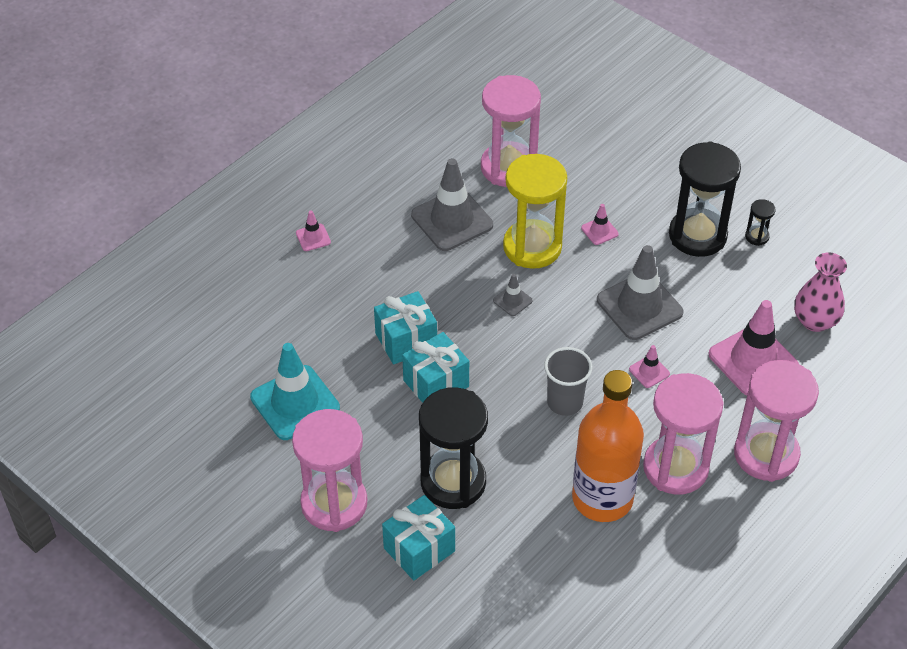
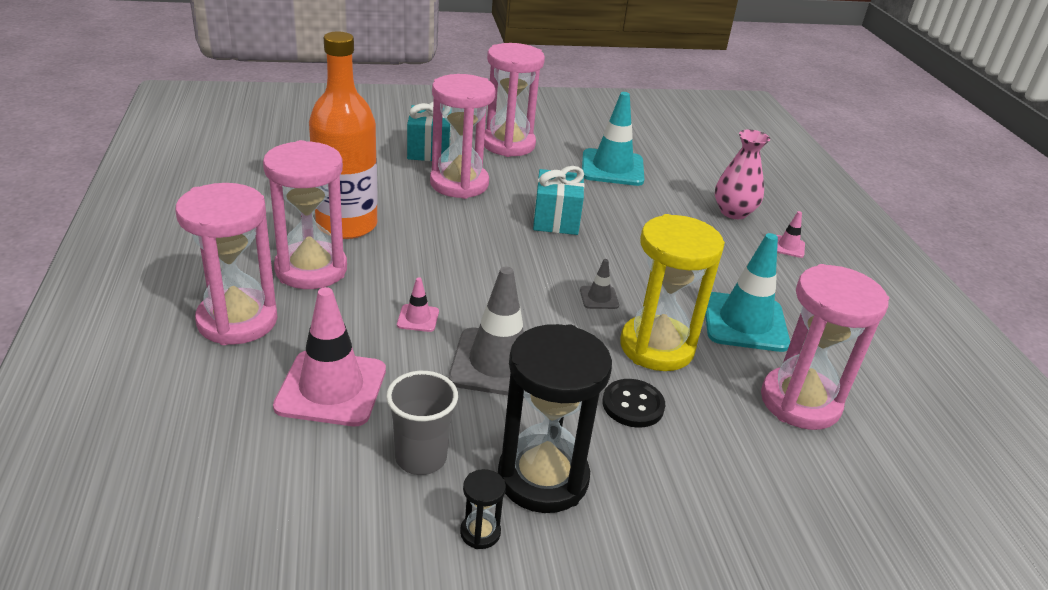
camera: 125 degrees right, 15 degrees down
(406, 341) = (617, 229): turquoise gift -> none
(452, 220) = (745, 322): grey traffic cone -> turquoise traffic cone
(453, 482) = (459, 184): black hourglass -> pink hourglass
(565, 402) = (454, 259): grey cup -> grey cup (421, 458)
(599, 231) = (633, 405): pink traffic cone -> black button
(815, 321) = (302, 477): pink vase -> pink vase (733, 212)

